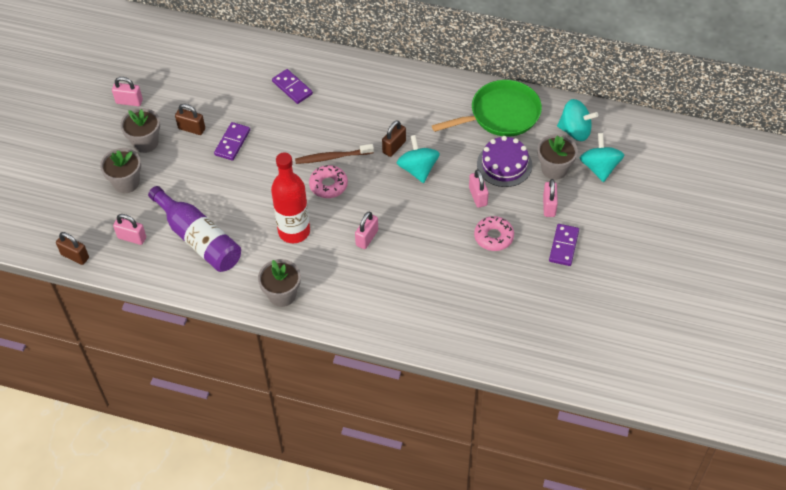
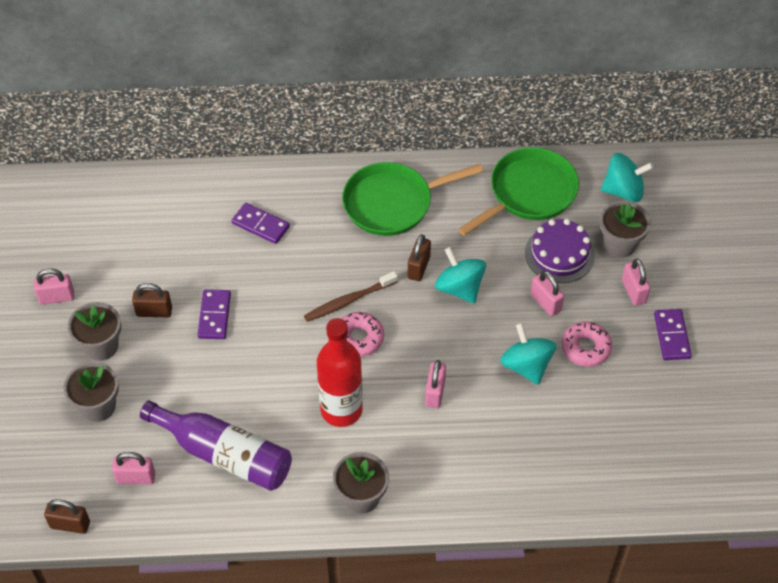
camera: 20 degrees left, 0 degrees up
(395, 96) = (392, 203): none -> green pan
(599, 167) = (670, 228): turquoise spinning top -> turquoise spinning top (526, 365)

